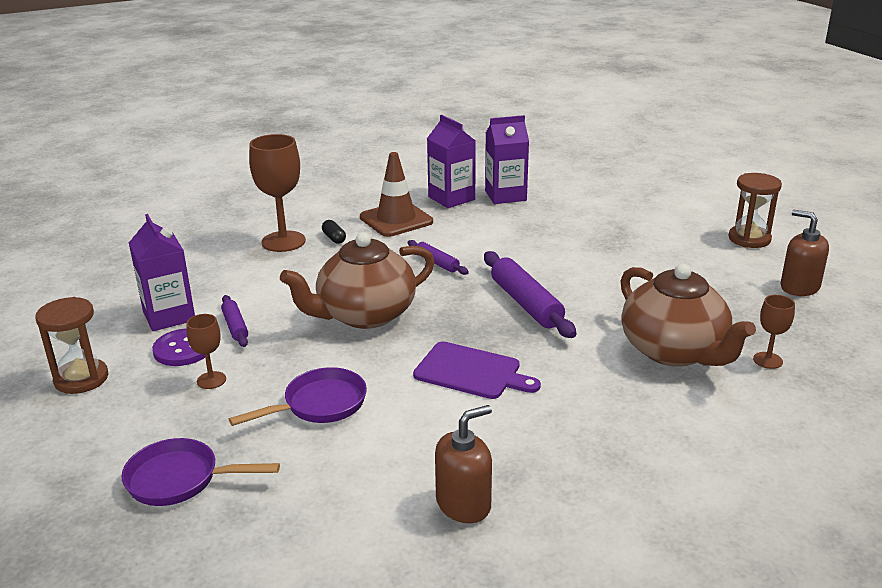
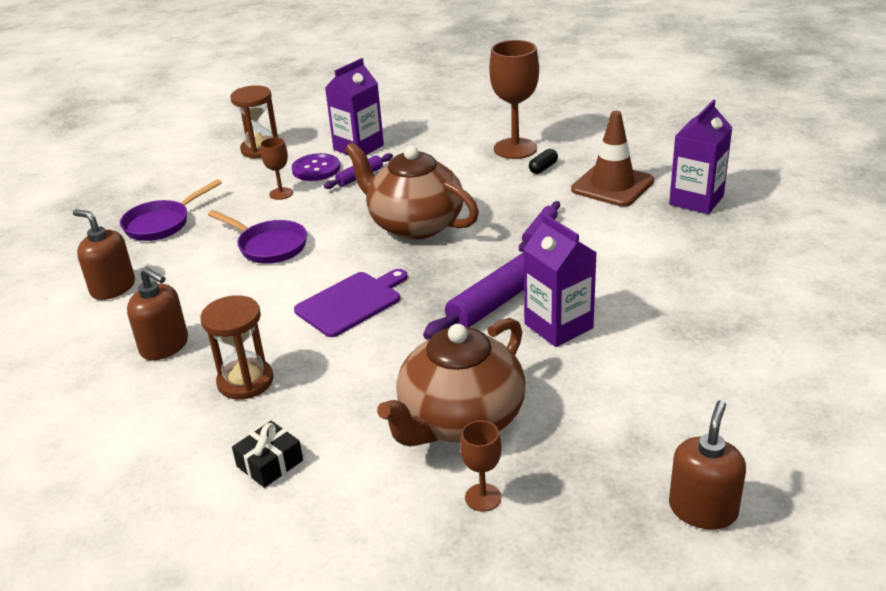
camera: 70 degrees right, 5 degrees up
(180, 480) = (162, 224): purple pan -> purple pan turned 120 degrees counterclockwise
(301, 537) = (113, 288): none -> brown soap dispenser
(471, 372) = (351, 302): purple cutting board -> purple cutting board turned 135 degrees counterclockwise
(505, 195) = (741, 230): purple carton -> purple carton (558, 326)
(694, 456) = (270, 463): none -> black gift
(749, 239) = (817, 443): brown hourglass -> brown hourglass (245, 381)

